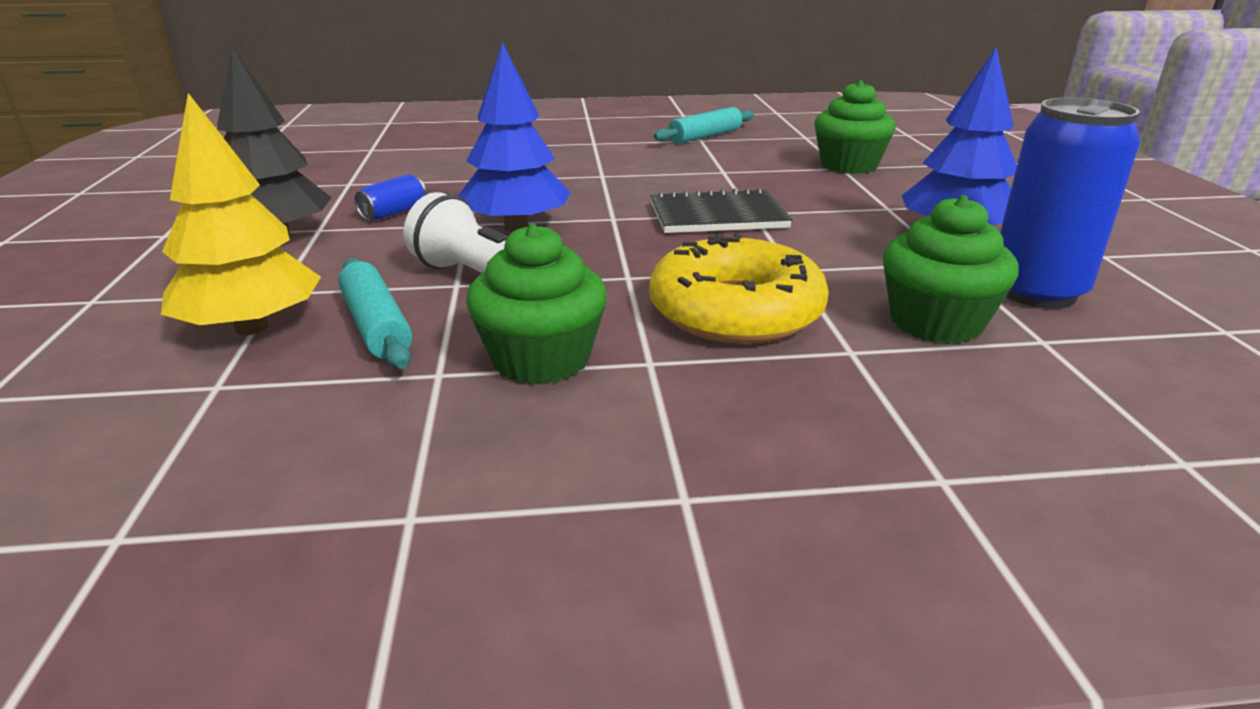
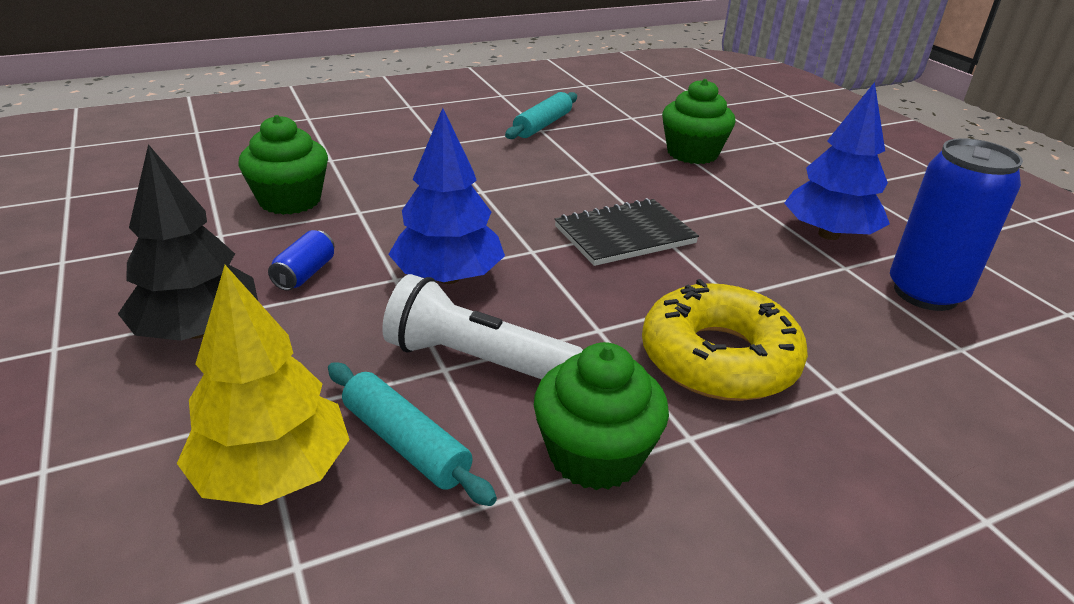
camera: 20 degrees left, 5 degrees up
(936, 322) = (877, 342): green cupcake -> green cupcake (290, 200)

